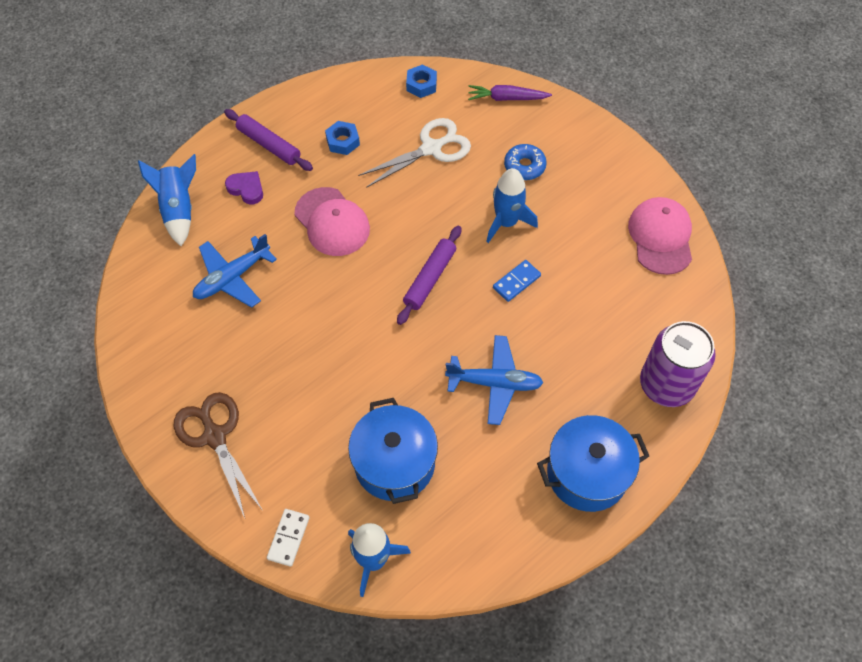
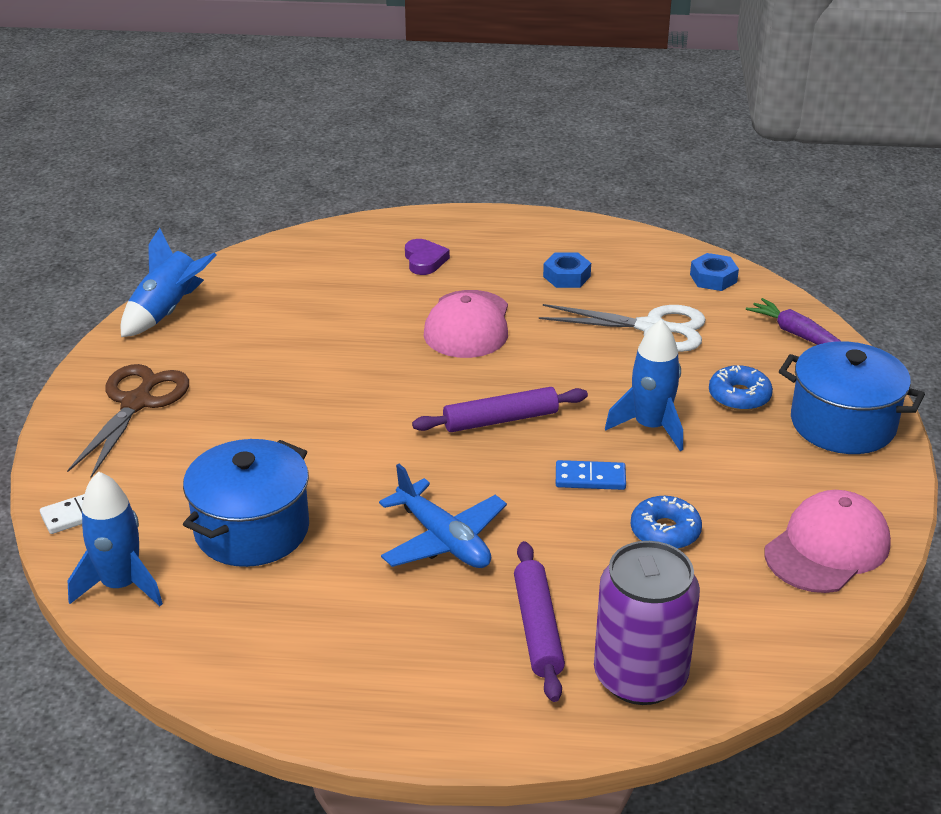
camera: 45 degrees right, 25 degrees down
(179, 209) = (345, 242): blue rocket -> blue rocket (167, 312)
(232, 277) = (319, 310): blue plane -> none
(269, 145) = (491, 243): purple rolling pin -> purple rolling pin (537, 628)
(585, 287) = (665, 531): none -> blue donut
(587, 473) = (429, 682): blue pot -> blue pot (842, 424)

